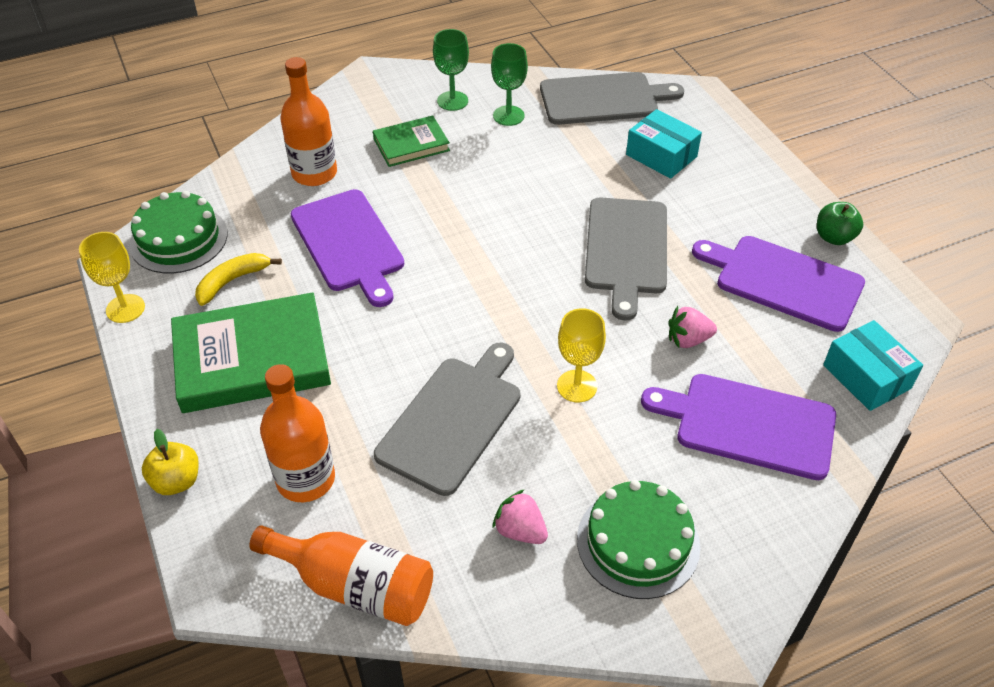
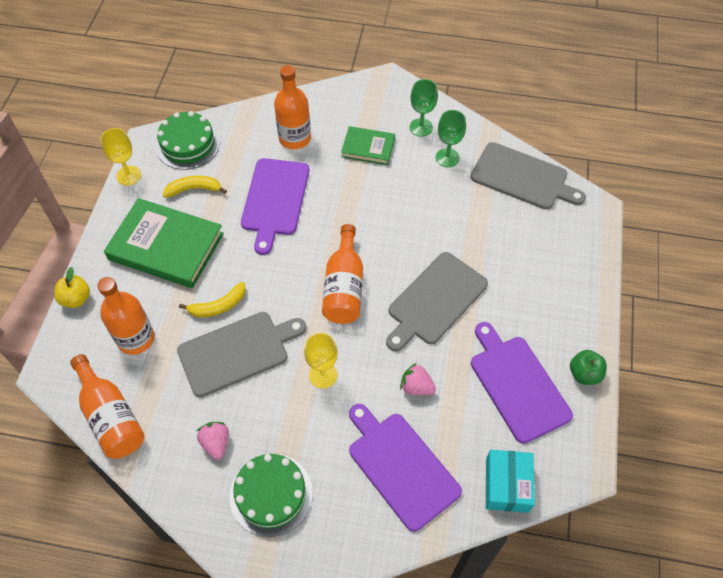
camera: 35 degrees right, 10 degrees up
(382, 386) = (218, 306): none -> yellow banana
(515, 288) = (344, 287): none -> orange bottle
(661, 156) = (522, 243): turquoise box -> none

